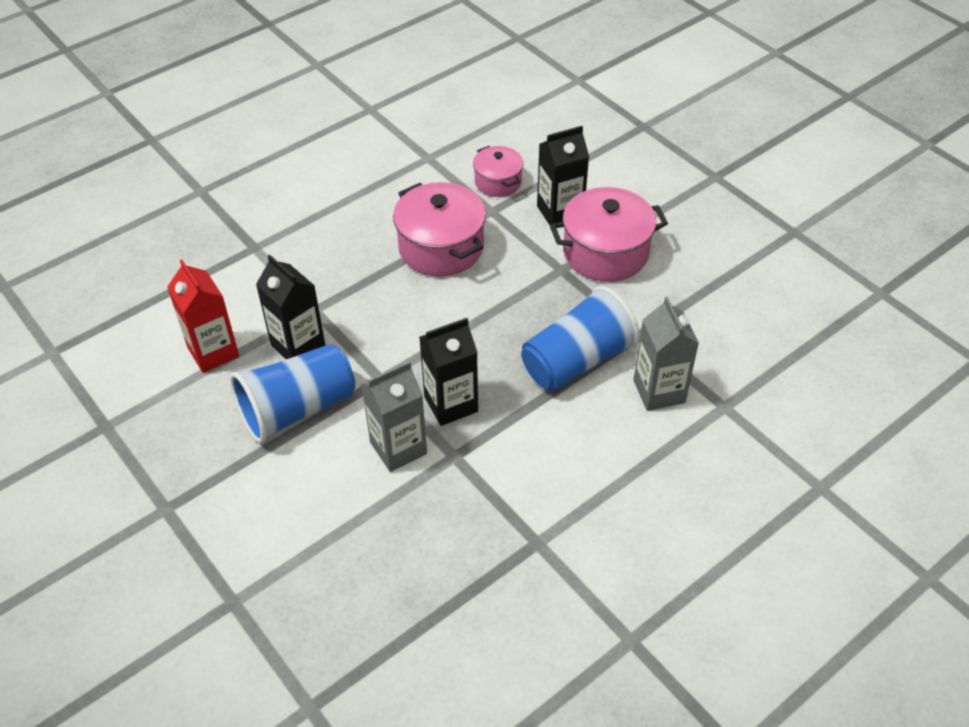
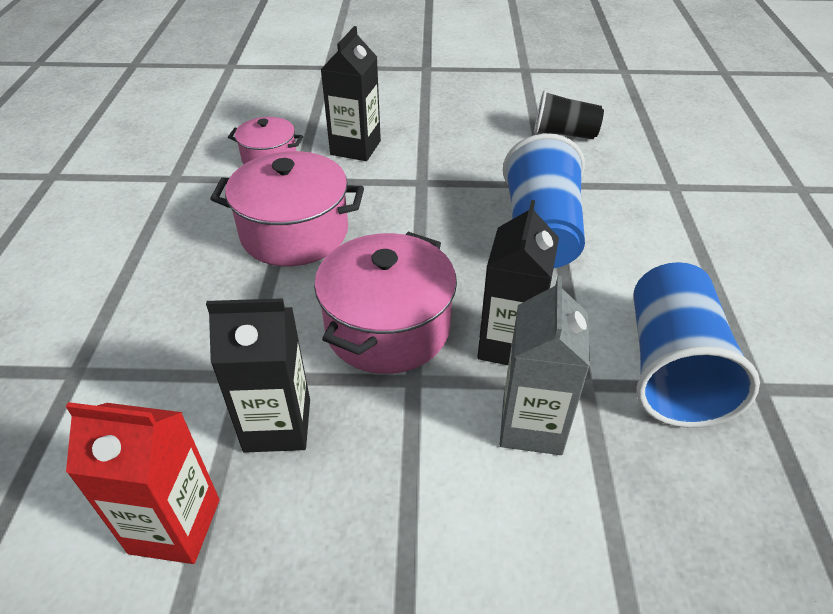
camera: 50 degrees left, 5 degrees down
(297, 409) = (375, 489): blue cup -> blue cup (670, 368)
(605, 252) = (433, 151): pink pot -> pink pot (387, 328)
(659, 391) = (624, 208): grey carton -> none
(721, 308) = (564, 133): none -> black cup

